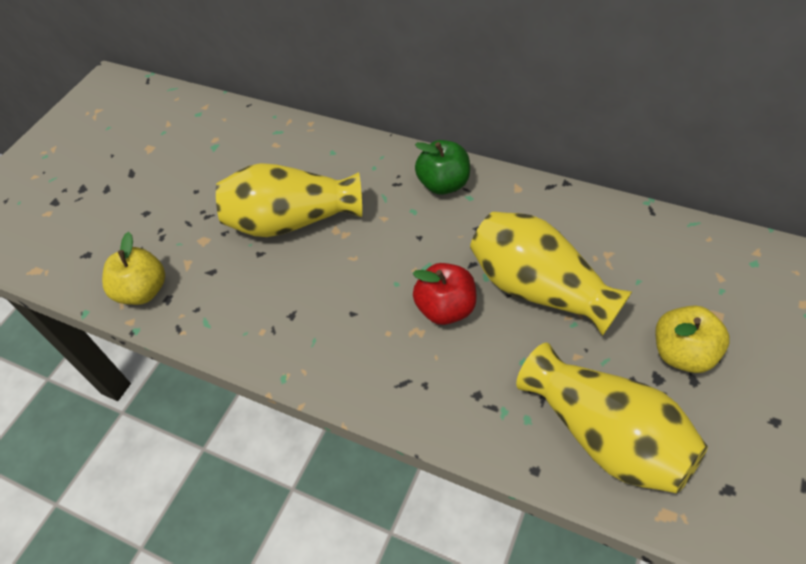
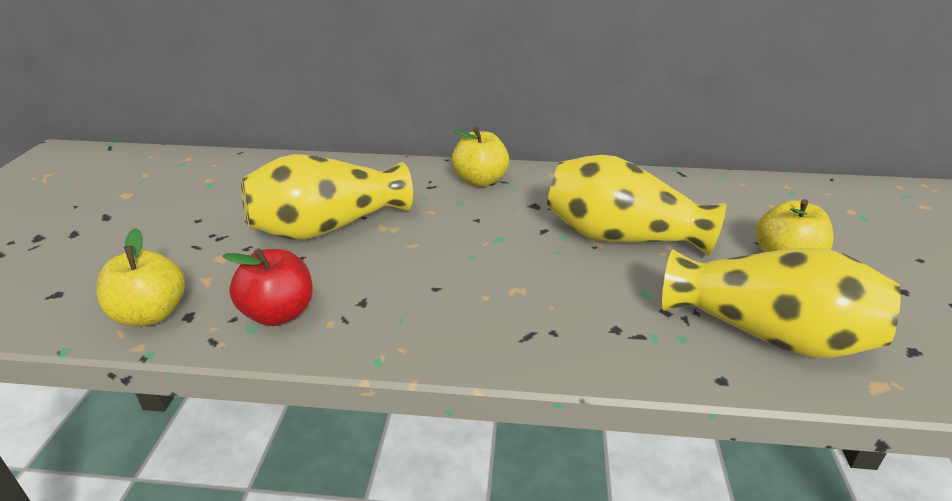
camera: 25 degrees left, 20 degrees down
(444, 184) = (480, 181): green apple -> yellow apple
(446, 308) = (538, 267): red apple -> red apple (279, 313)

